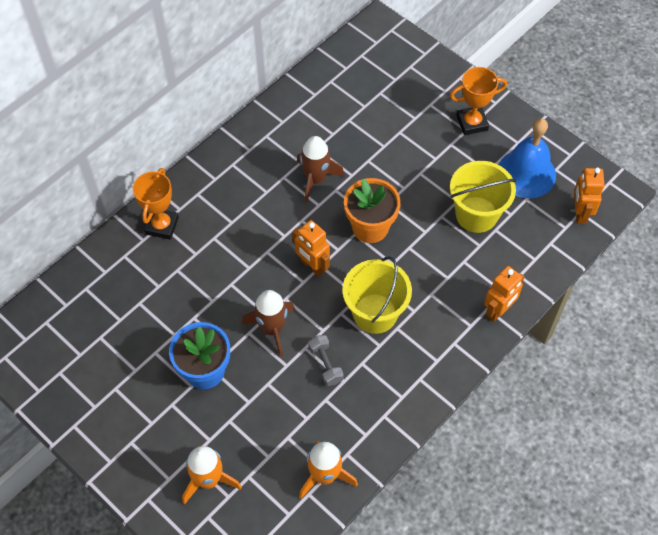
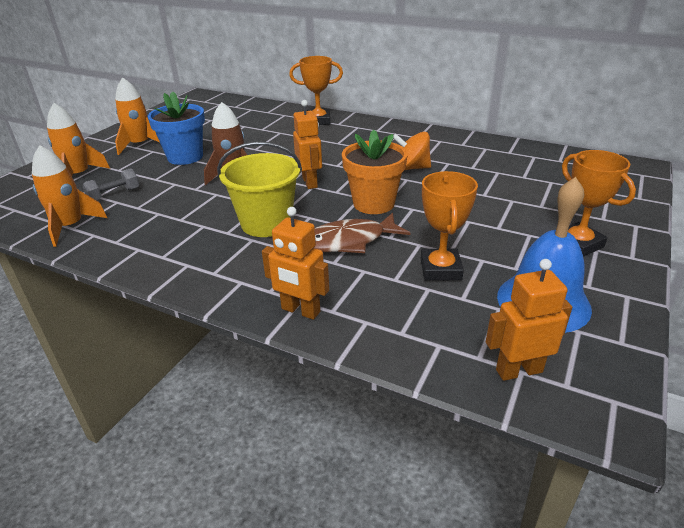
camera: 75 degrees right, 25 degrees down
(147, 418) = (140, 145): none -> orange rocket
(312, 266) = (310, 182): orange robot -> orange robot turned 135 degrees clockwise
(315, 179) = (411, 168): brown rocket -> orange spinning top
(325, 364) = (198, 207): grey dumbbell -> grey dumbbell (114, 195)
(423, 260) = (349, 241): none -> brown fish
(476, 214) = (440, 269): yellow bucket -> orange trophy

